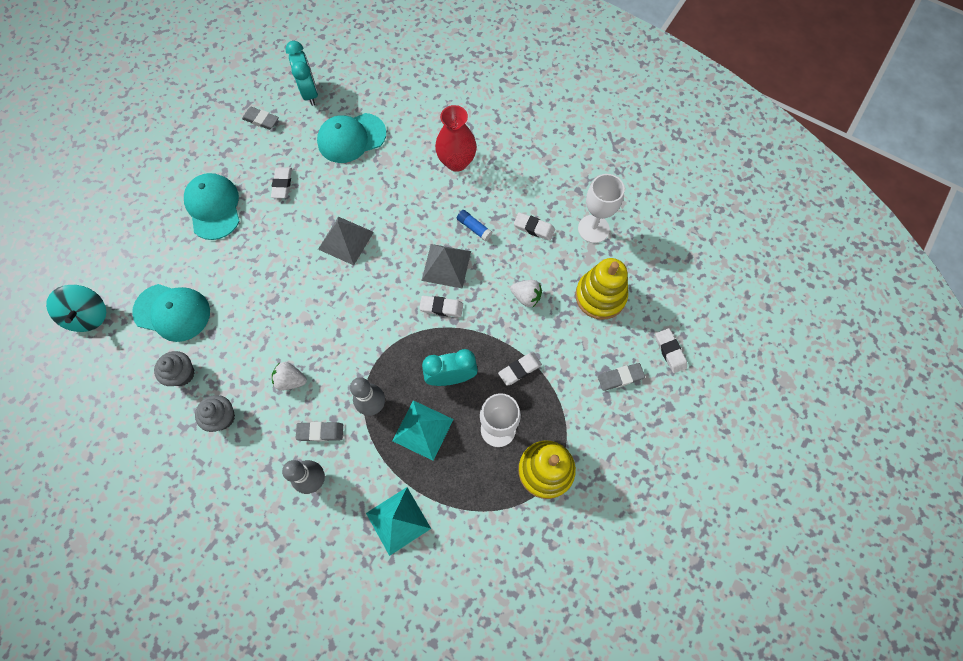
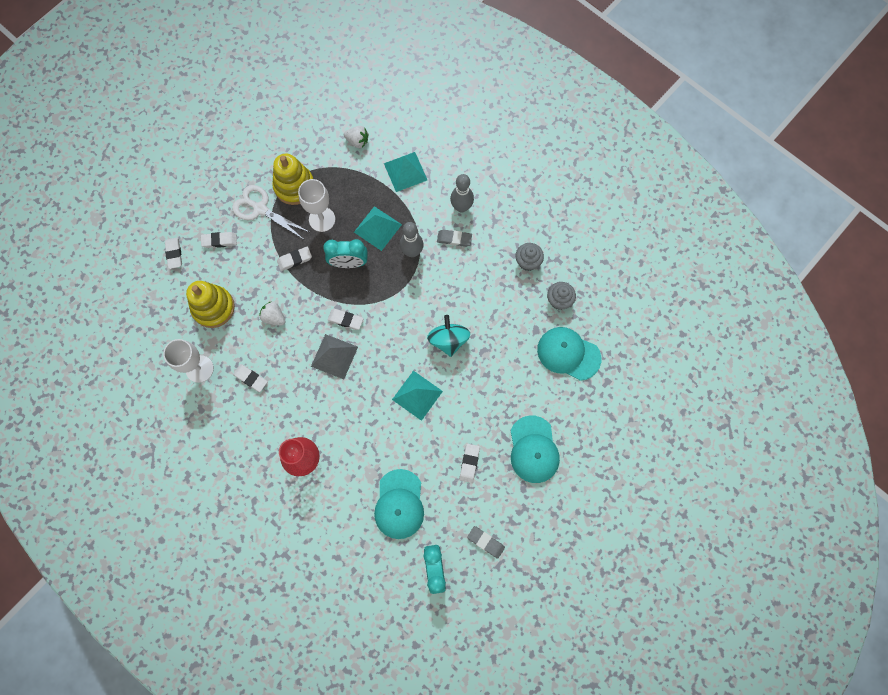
camera: 170 degrees left, 5 degrees up
(89, 315) = (638, 363): turquoise spinning top -> turquoise spinning top (448, 340)
(291, 380) = (473, 281): white strawberry -> white strawberry (357, 141)
(345, 240) = (417, 395): grey pyramid -> turquoise pyramid
(351, 138) = (399, 504): turquoise cap -> turquoise cap turned 105 degrees clockwise
(474, 228) = (303, 388): blue glue stick -> none
(582, 429) = (260, 209): none -> white scissors
(620, 377) = (219, 241): grey eraser -> white eraser

